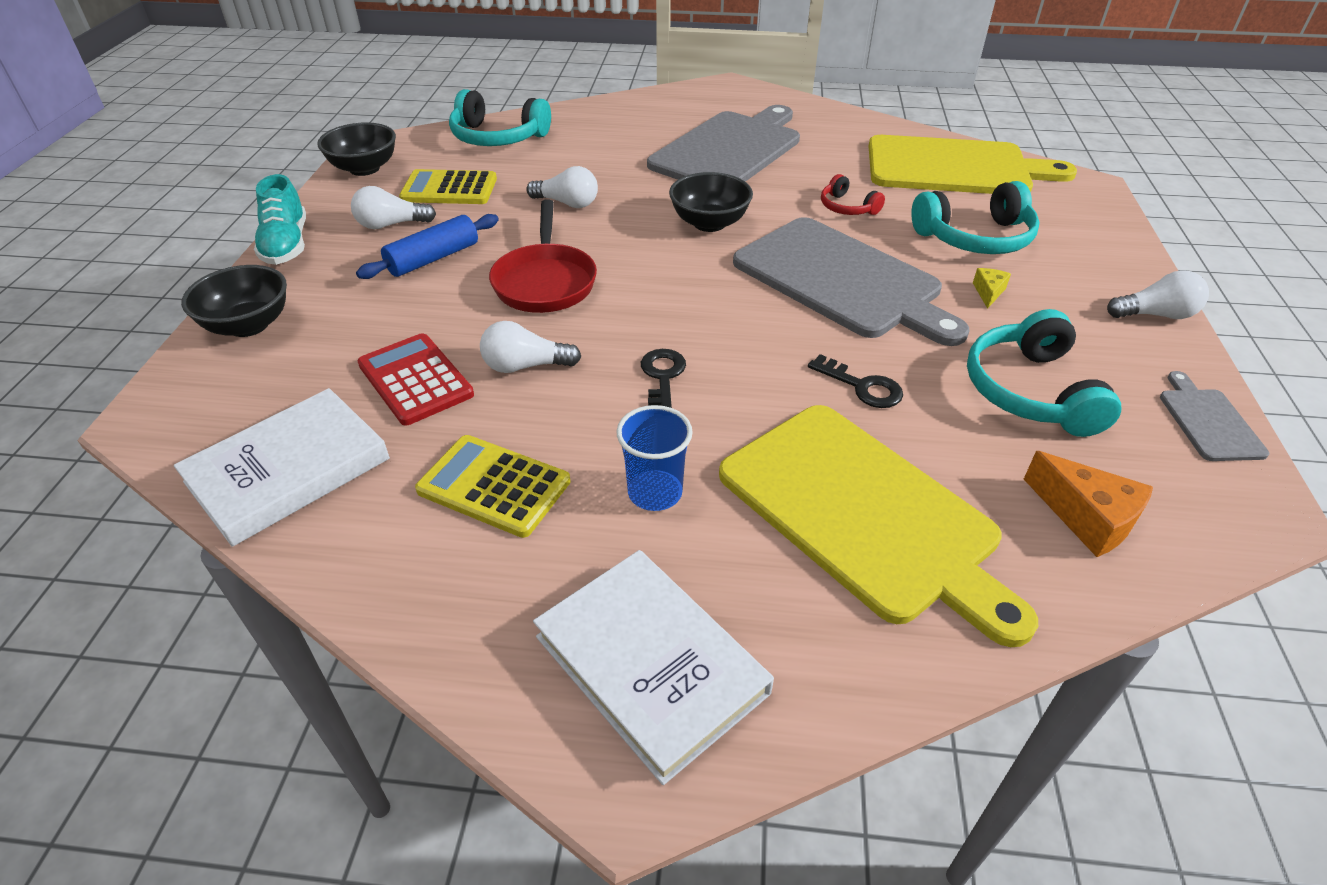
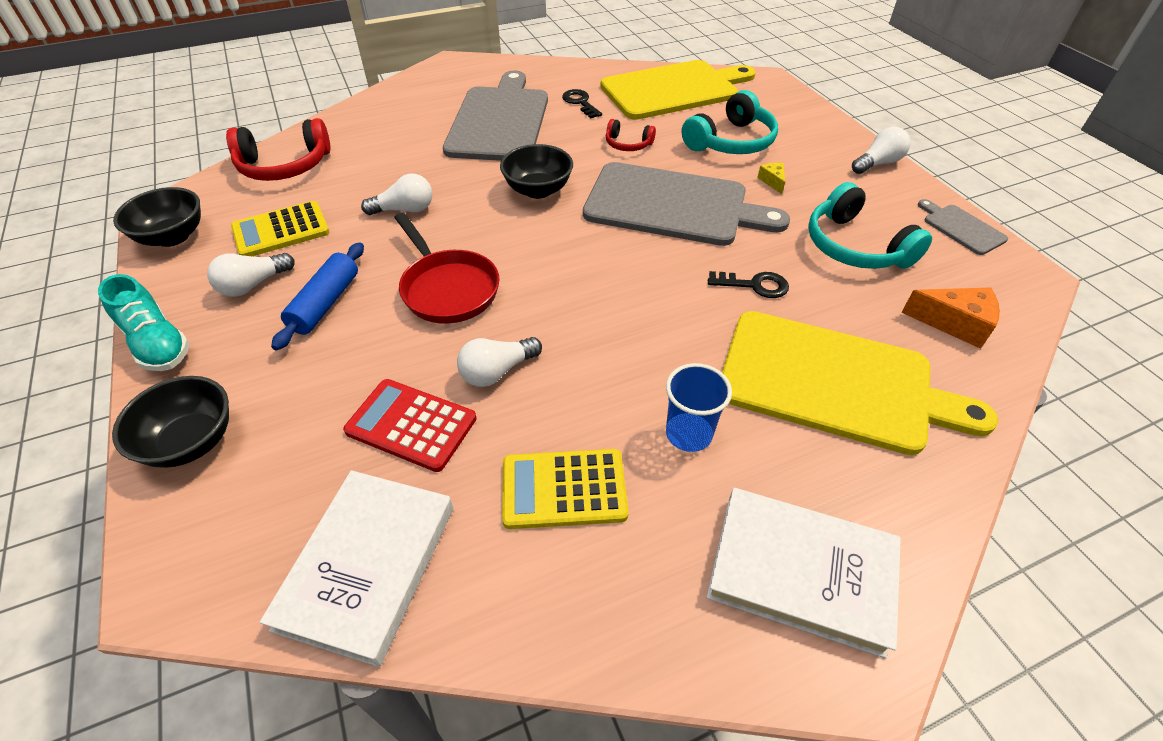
camera: 30 degrees left, 5 degrees up
(498, 137) = (284, 166): turquoise headphones -> red headphones
(662, 377) = (613, 336): black key -> black key (580, 103)

